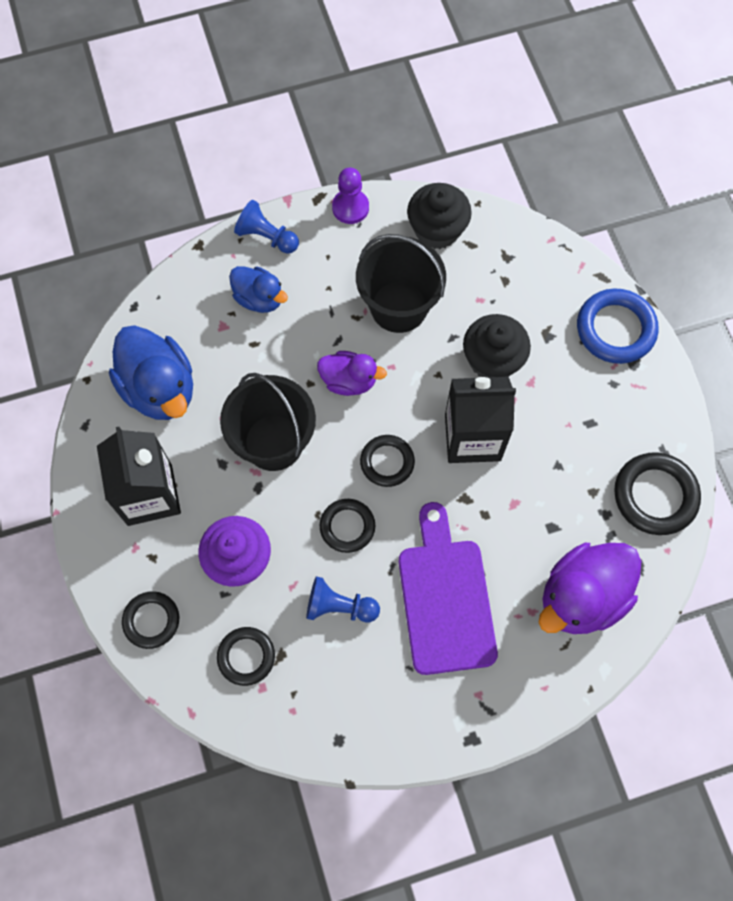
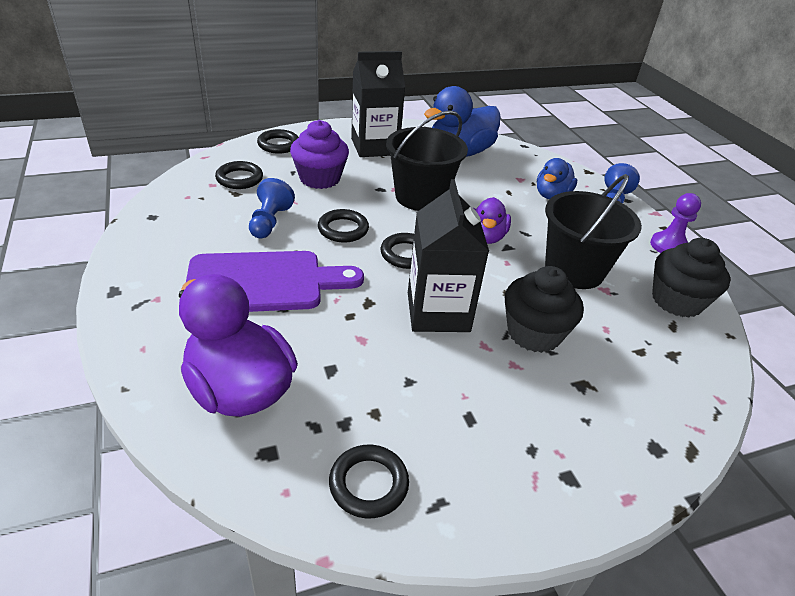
camera: 85 degrees right, 30 degrees down
(615, 329) = (616, 459): blue ring -> none
(655, 495) = (368, 484): black ring -> black ring, size x0.64

